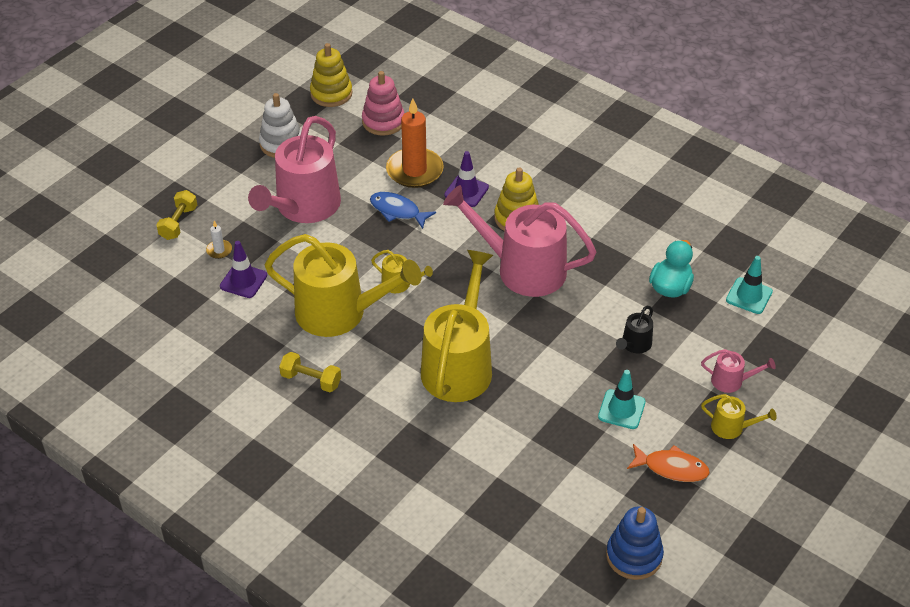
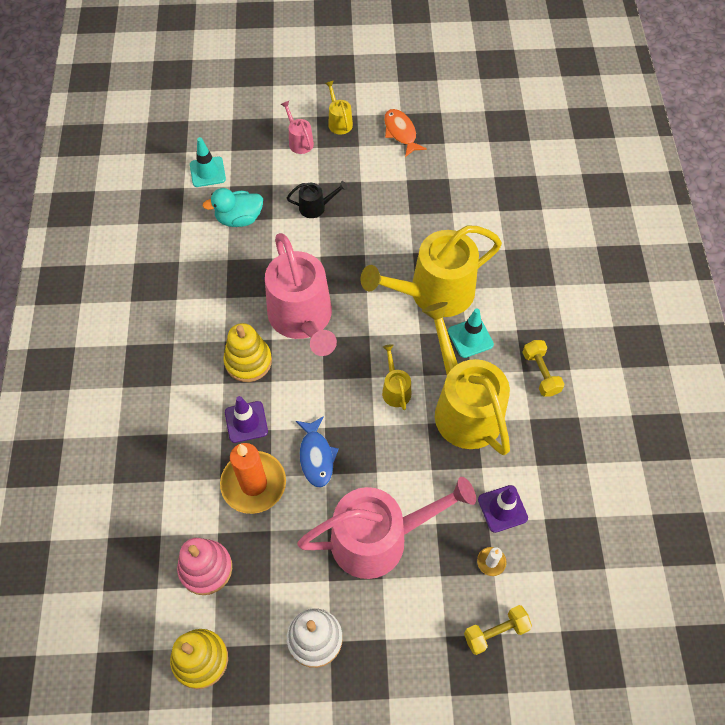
camera: 130 degrees left, 15 degrees up
(621, 409) = (380, 181): turquoise traffic cone -> turquoise traffic cone (470, 338)
(634, 556) = (481, 115): blue stacking toy -> none

